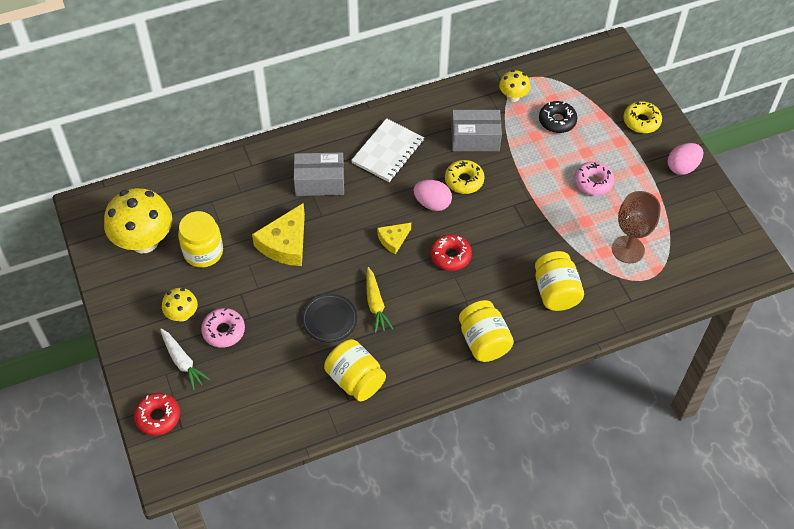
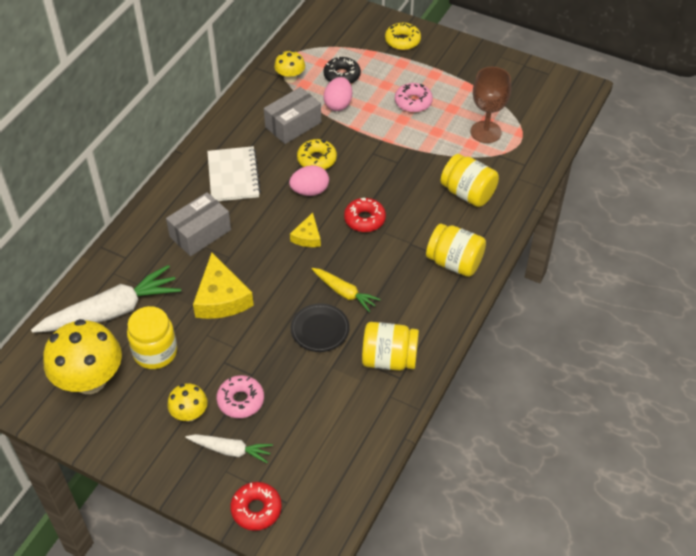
camera: 40 degrees left, 5 degrees down
(204, 200) = (111, 311): none -> white carrot
(682, 167) = (463, 55): pink egg -> pink egg (338, 104)

